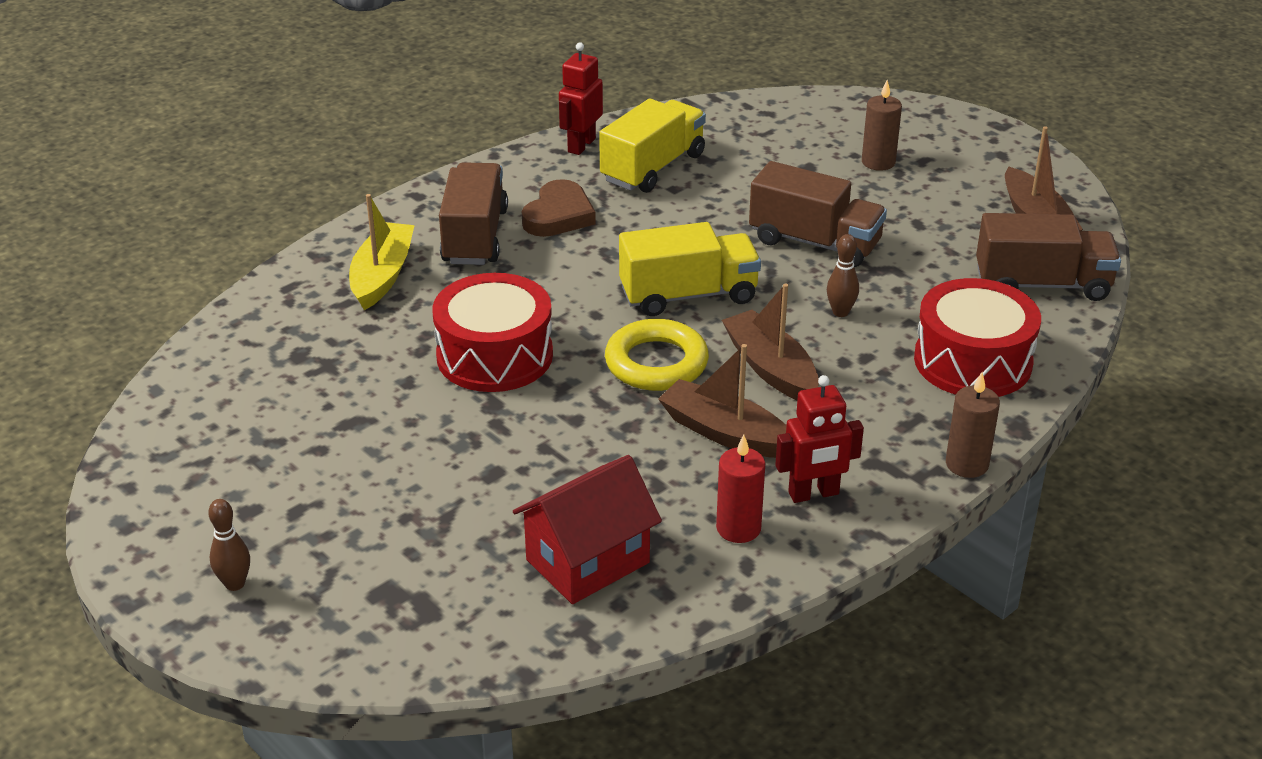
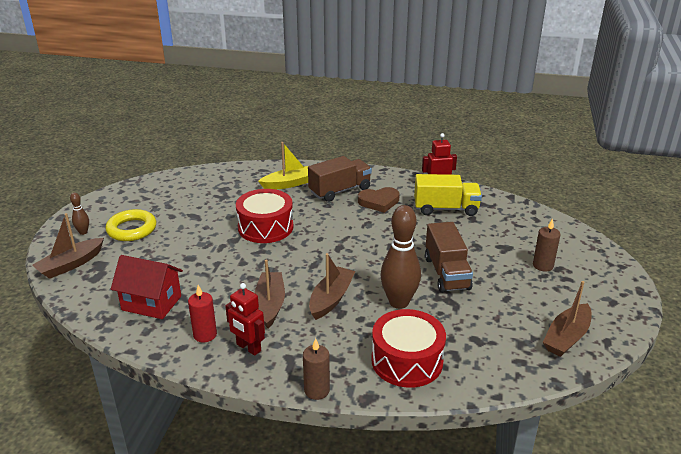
camera: 55 degrees right, 5 degrees down
(342, 632) = (71, 264): none -> brown boat
(656, 363) = (302, 267): yellow ring -> yellow ring (132, 229)
(688, 295) = (361, 255): yellow truck -> none
(840, 312) = (399, 302): brown bowling pin -> brown bowling pin, size x2.14
(1042, 284) = (507, 361): brown truck -> none

